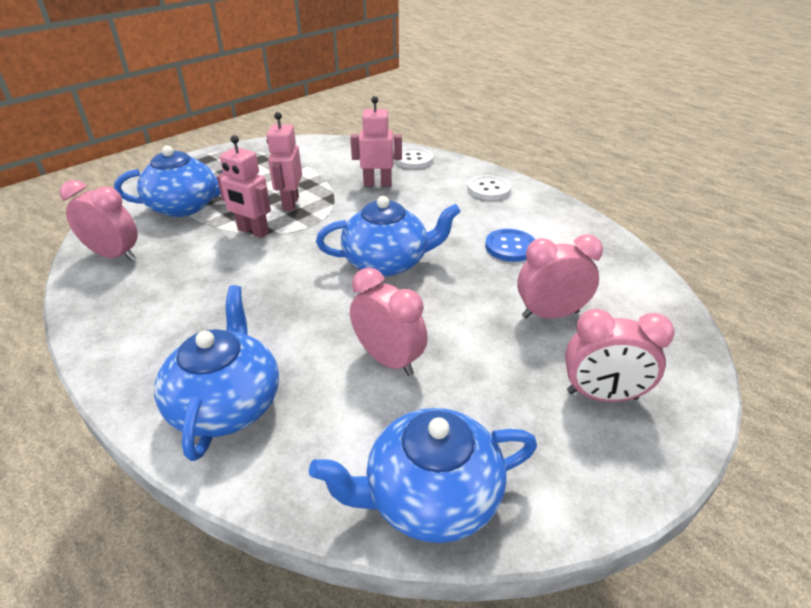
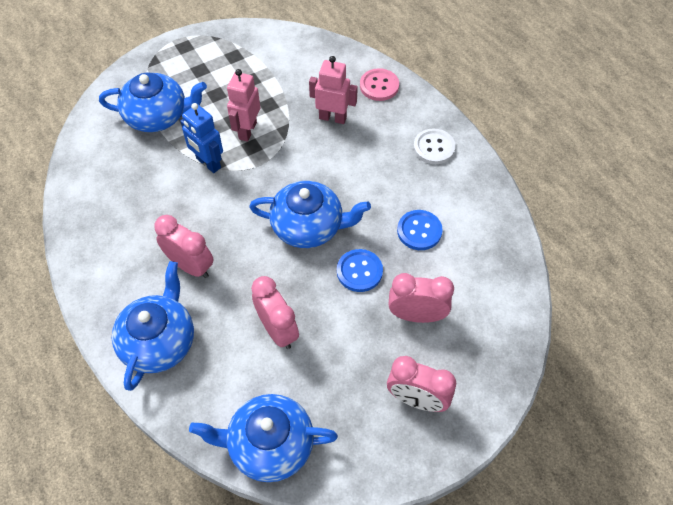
camera: 15 degrees right, 20 degrees up
(115, 255) = (96, 169): pink clock -> pink clock (190, 266)
(253, 232) = (208, 163): pink robot -> blue robot
(413, 159) = (379, 86): white button -> pink button
(463, 288) = (359, 271): none -> blue button

